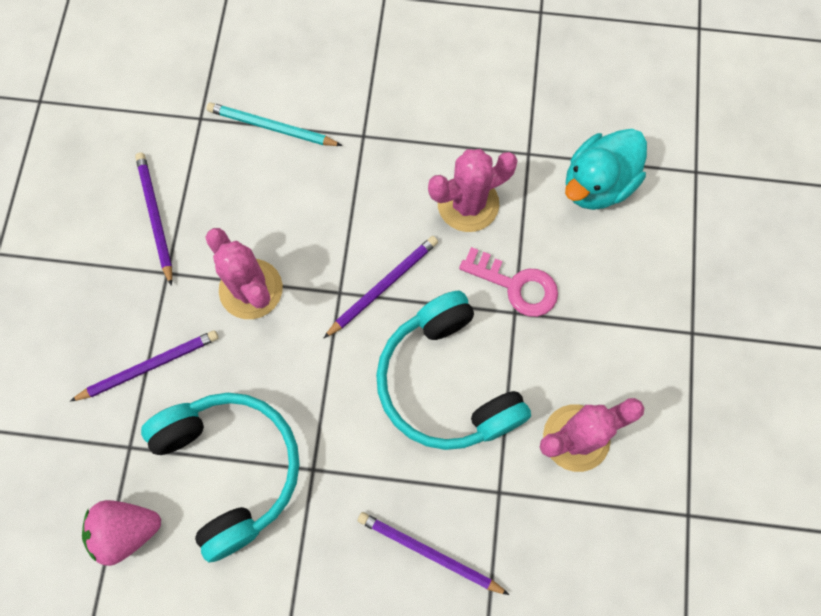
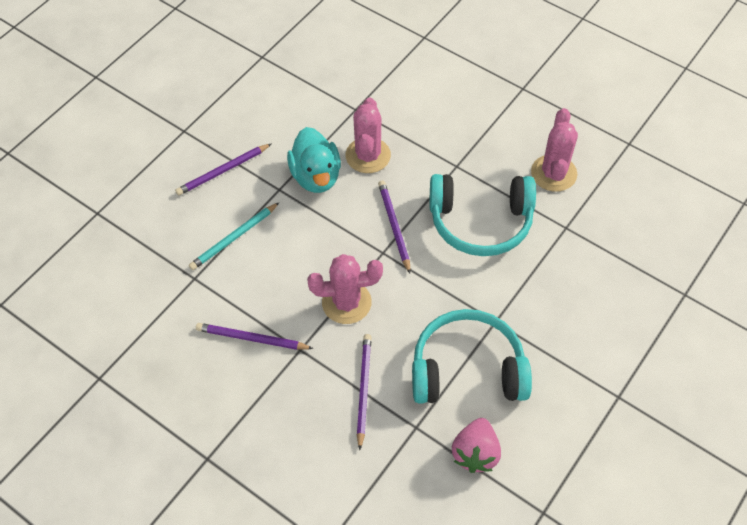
camera: 60 degrees left, 15 degrees down
(429, 553) = (584, 281): purple pencil -> purple pencil (223, 171)
(516, 285) = (439, 157): pink key -> none
(597, 184) = (400, 86): turquoise duck -> turquoise duck (316, 176)

